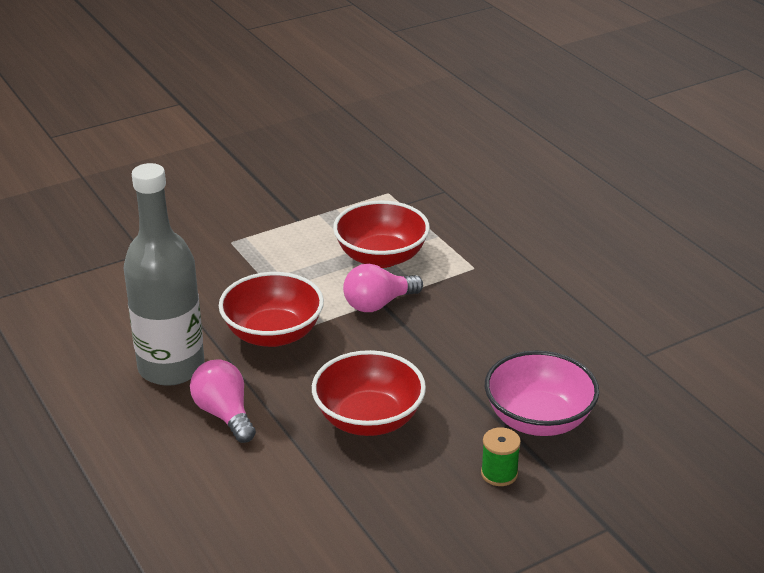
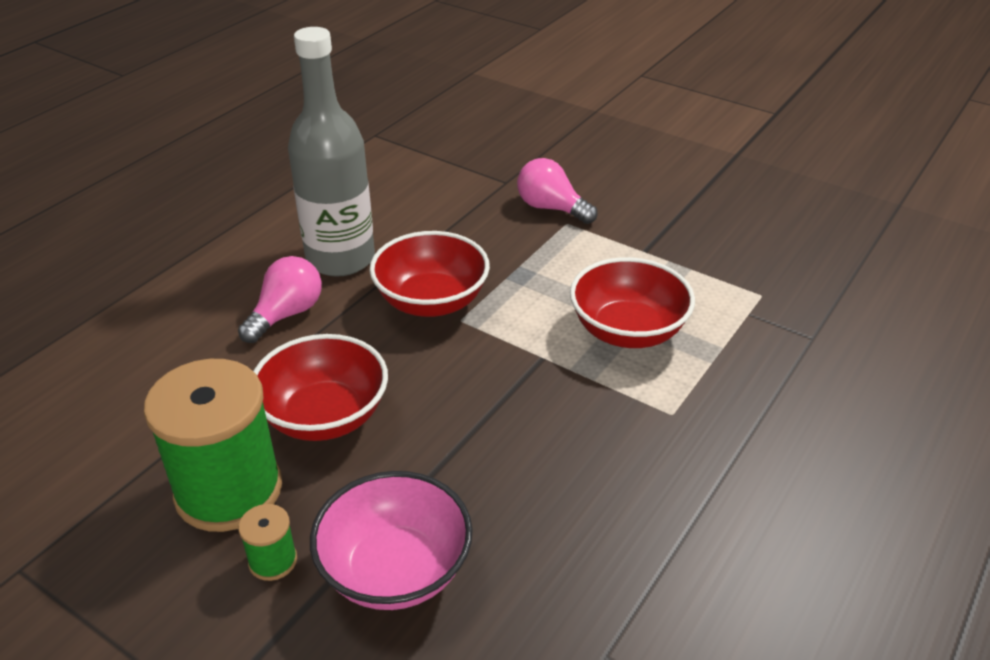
camera: 65 degrees right, 5 degrees up
(378, 304) = (536, 357): pink light bulb -> pink light bulb (551, 208)
(416, 484) = (229, 490): none -> green spool

